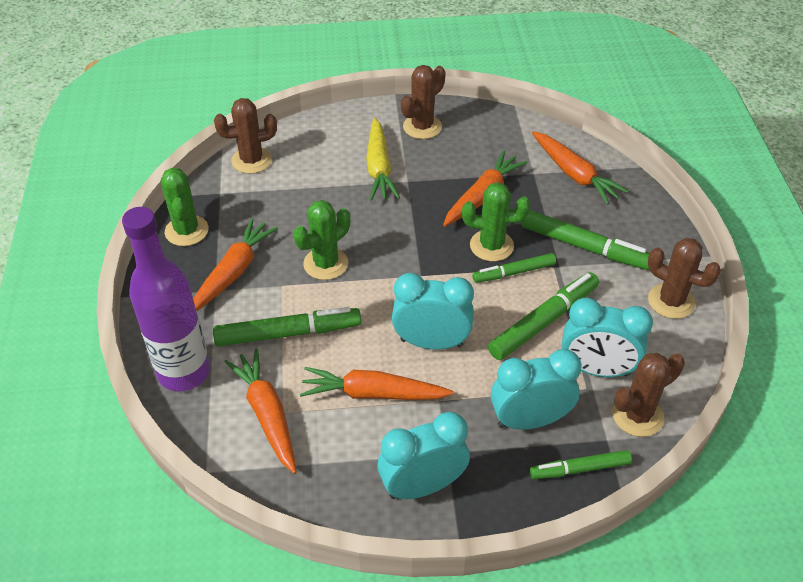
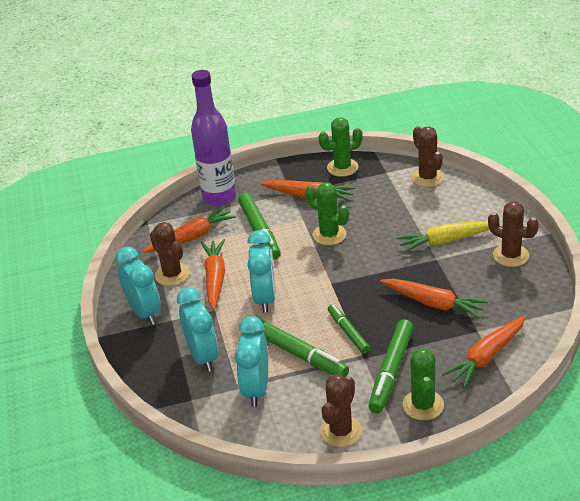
camera: 85 degrees right, 10 degrees down
(491, 246) = (375, 316): green cactus -> green cactus (423, 405)
(579, 469) = (164, 386): green marker -> none
(637, 415) = (215, 415): brown cactus -> brown cactus (172, 274)

